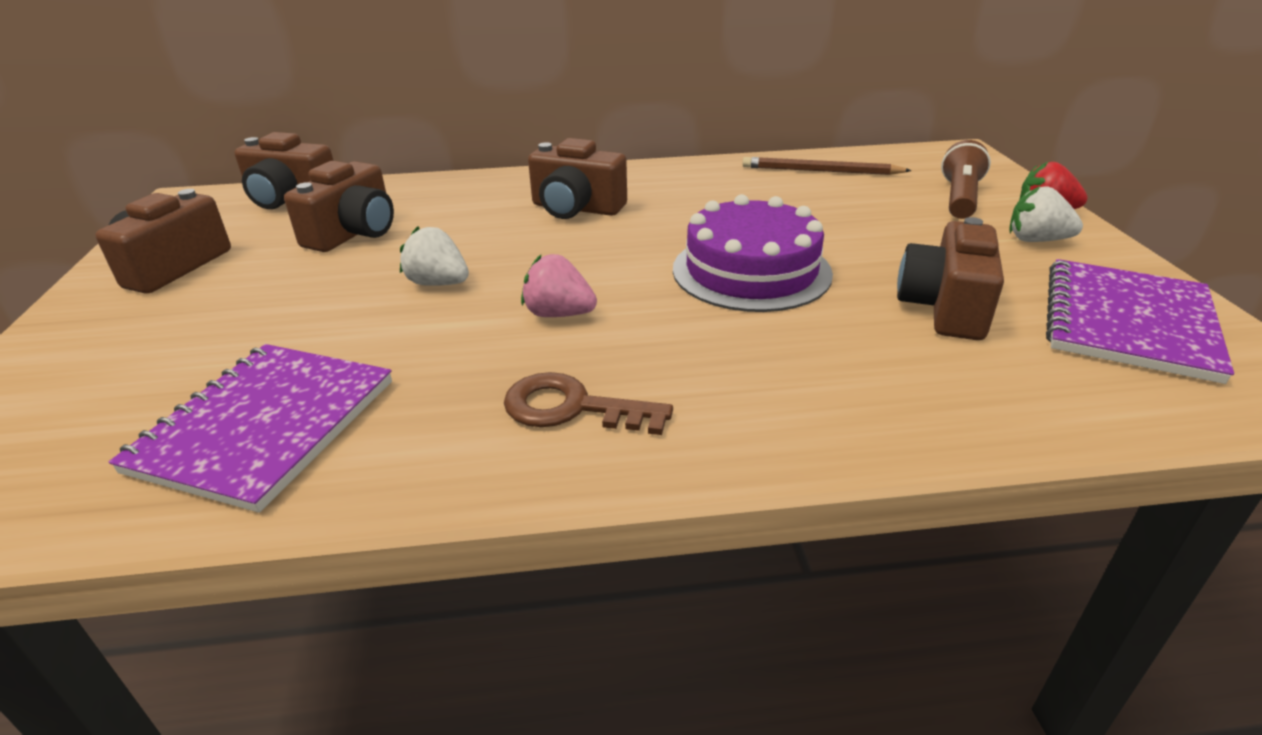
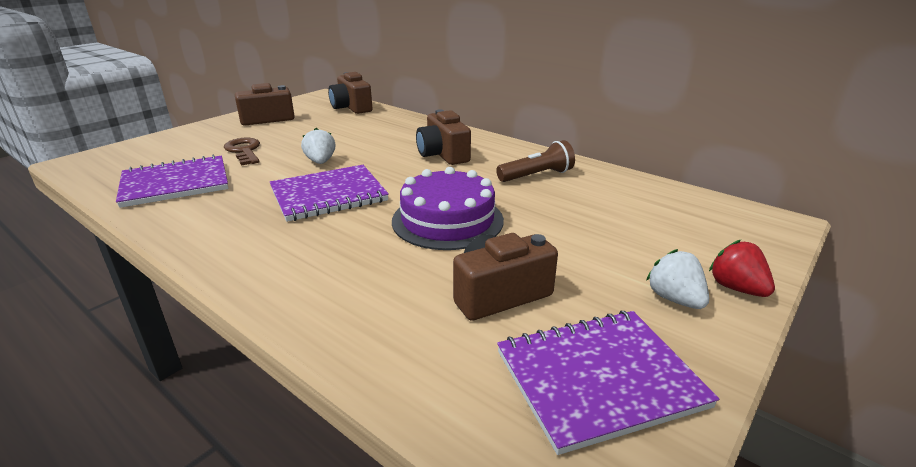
camera: 45 degrees right, 5 degrees down
(354, 233) = (340, 129): brown camera -> none
(559, 314) = (328, 195): pink strawberry -> purple notebook
(572, 408) = (249, 231): brown key -> brown key (244, 151)
(820, 171) = (626, 190): brown pencil -> none
(959, 198) = (687, 247): brown flashlight -> brown flashlight (536, 175)

